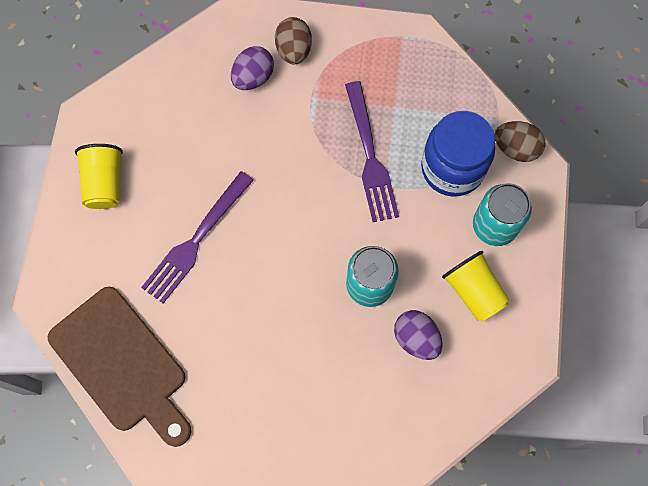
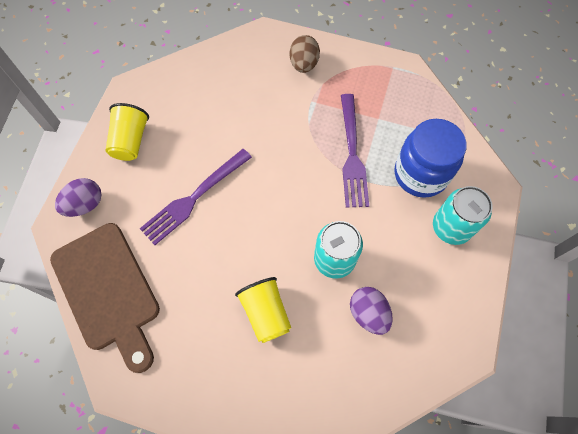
camera: 10 degrees right, 5 degrees down
(253, 77) = (267, 79): purple egg -> purple egg (85, 204)
(473, 291) = (425, 280): yellow cup -> yellow cup (265, 313)
(515, 148) = (477, 167): brown egg -> none

